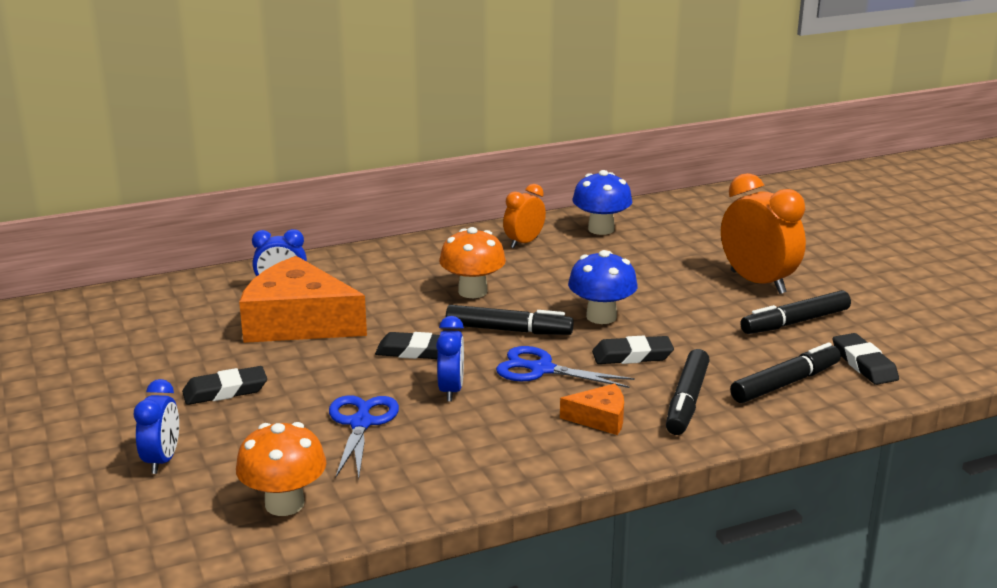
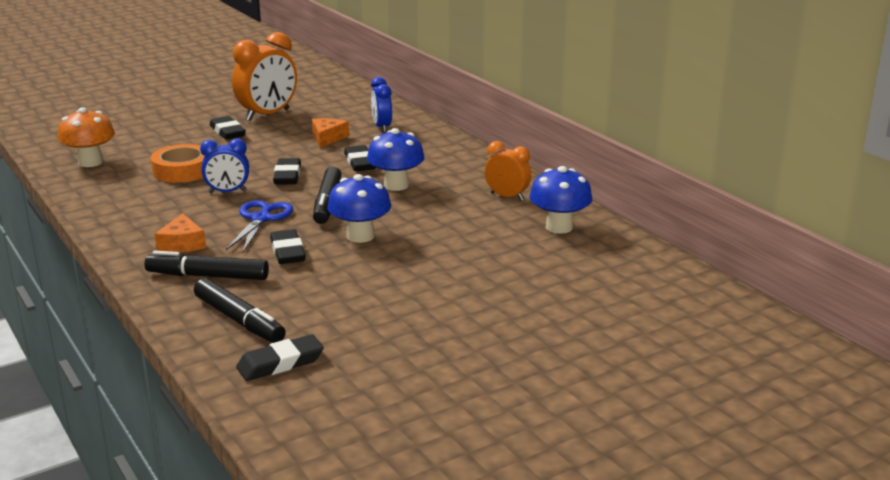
camera: 80 degrees right, 0 degrees up
(162, 460) = (145, 129): blue clock -> none
(298, 322) = (327, 138): orange cheese -> orange cheese, size x0.46
(361, 423) = (182, 171): blue scissors -> orange tape
(394, 307) = (360, 162): none -> black eraser
(472, 291) = (396, 185): orange mushroom -> blue mushroom
(757, 282) = (460, 308): orange clock -> orange clock (267, 115)
(795, 322) = (369, 327): black marker -> none

